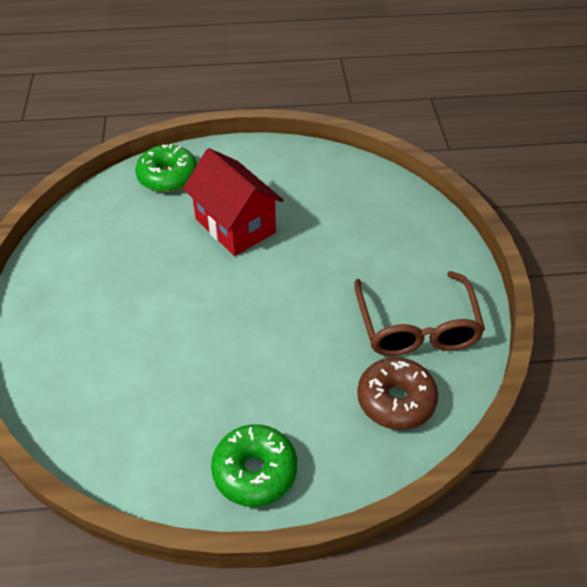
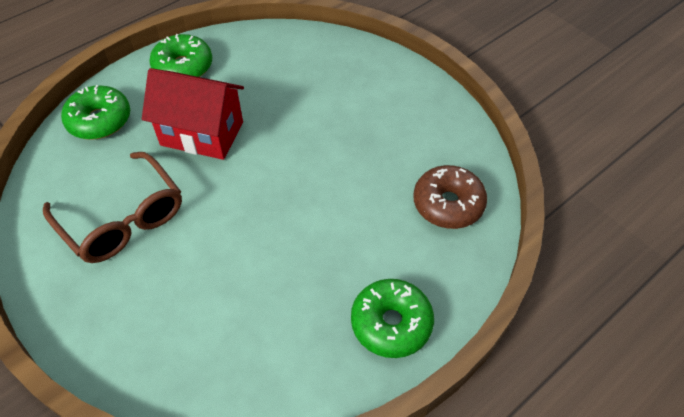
camera: 35 degrees left, 5 degrees up
(265, 163) = (183, 67): none -> green donut
(417, 327) = (417, 140): brown glasses -> brown glasses (123, 219)

